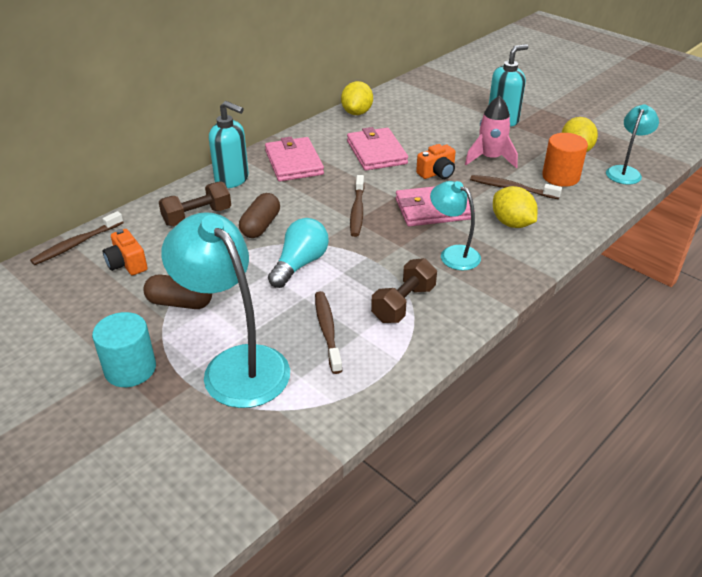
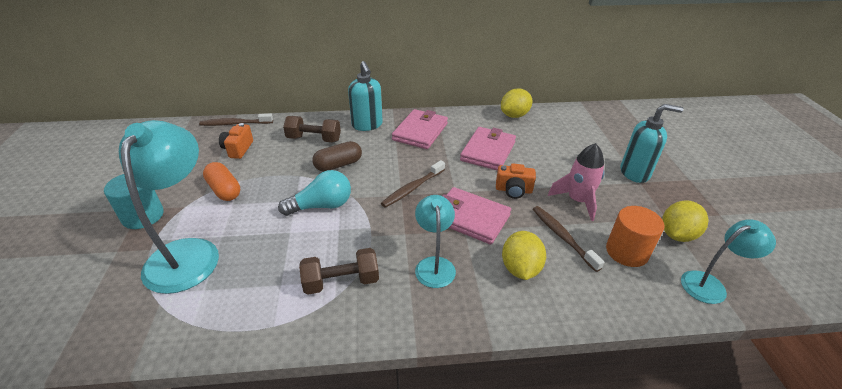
camera: 40 degrees right, 0 degrees up
(180, 303) = (224, 190): brown capsule -> orange capsule
(327, 331) = (266, 267): brown toothbrush -> none

